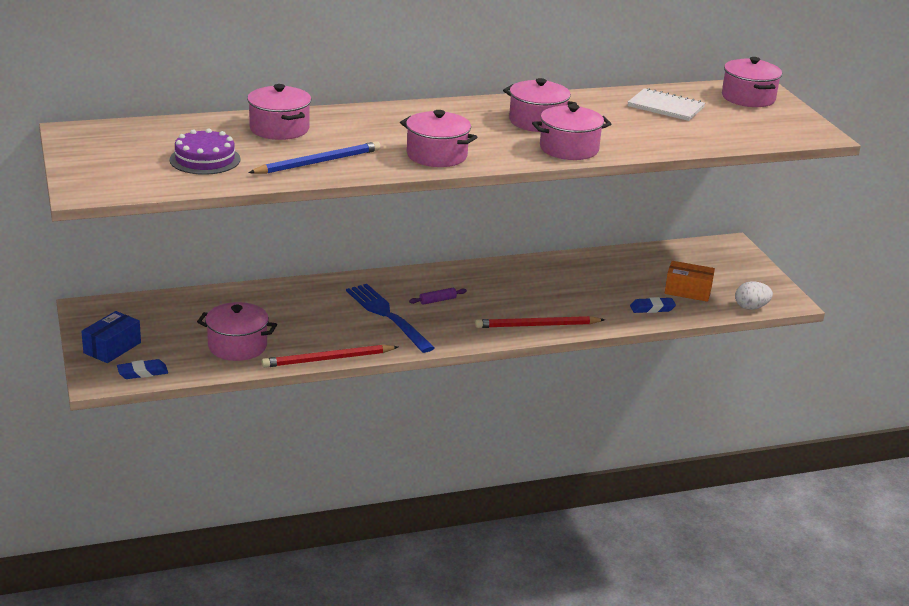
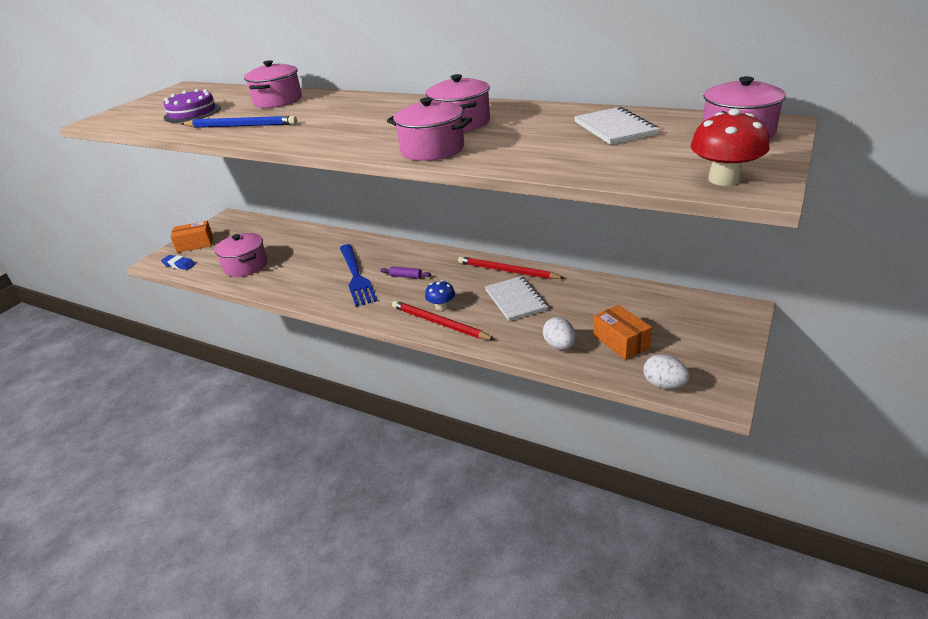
camera: 50 degrees right, 5 degrees up
(112, 348) = (195, 244): blue box -> orange box
(328, 359) = (271, 294): red pencil -> red pencil (507, 271)
(387, 316) = (356, 276): blue fork -> blue fork turned 150 degrees clockwise
(437, 155) = (321, 135): pink pot -> none
(516, 313) = (441, 307): none -> blue mushroom
(568, 288) = (515, 300): none -> white notebook
(652, 308) = (559, 346): blue eraser -> white egg
(795, 132) = (724, 179): none -> red mushroom

